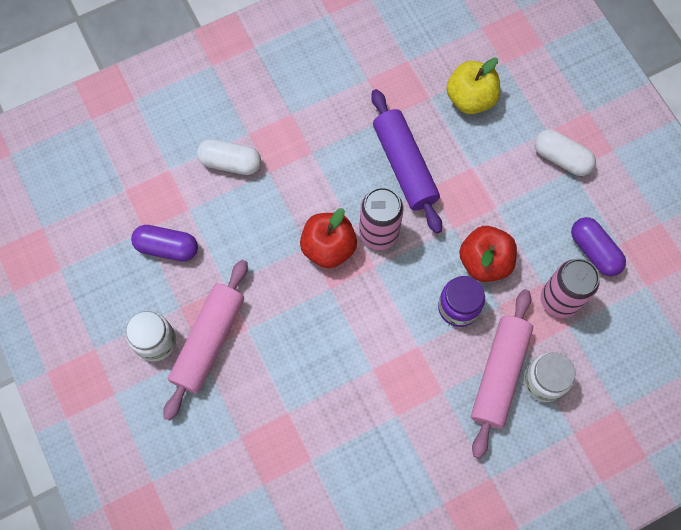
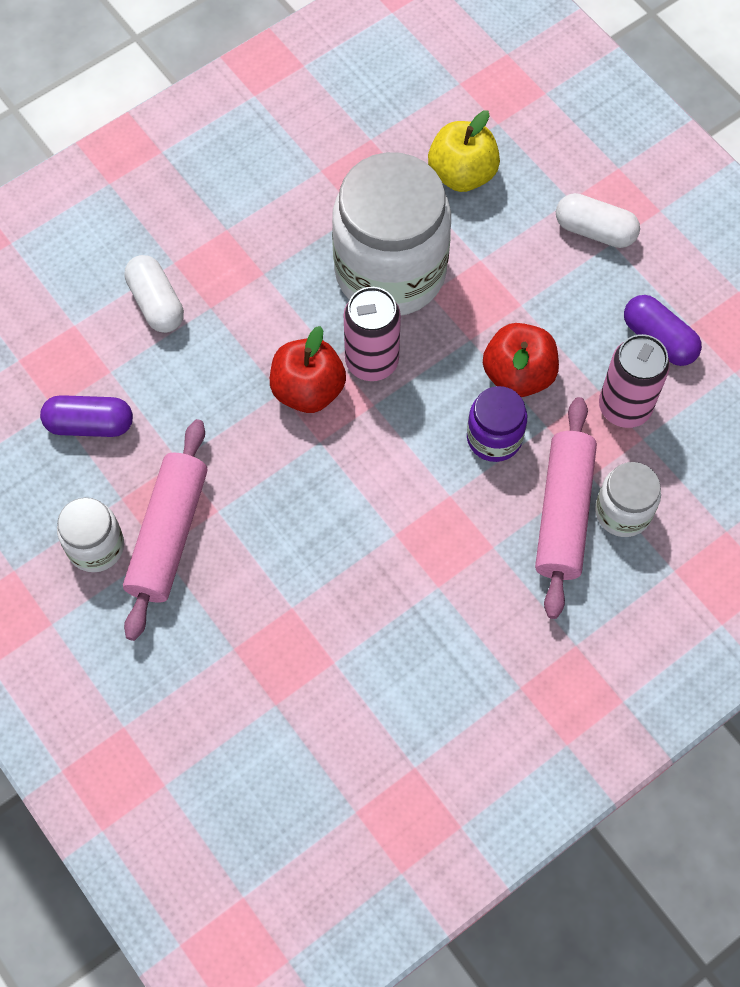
camera: 10 degrees left, 5 degrees down
(230, 162) = (156, 303): white capsule -> white capsule turned 60 degrees clockwise
(404, 166) = (390, 271): purple rolling pin -> white jar

